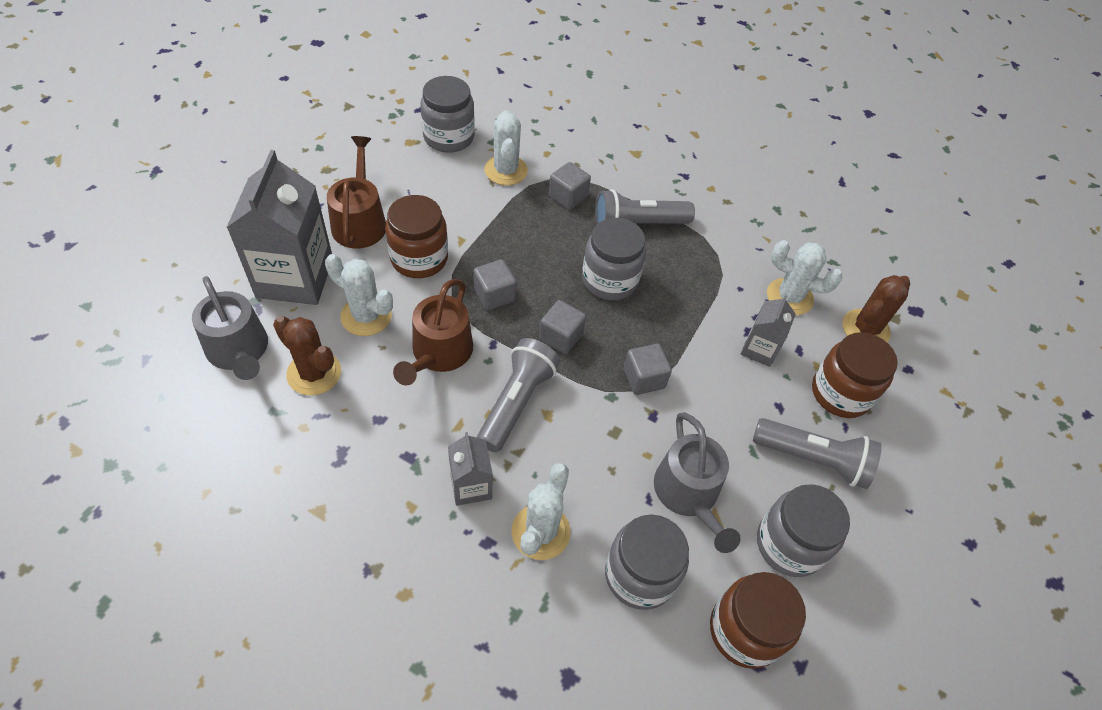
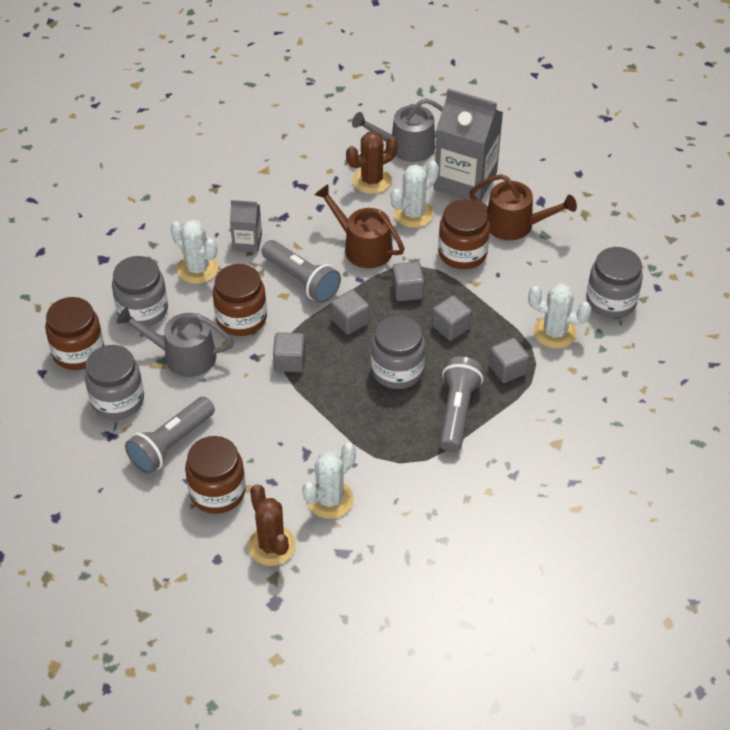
camera: 115 degrees right, 5 degrees down
(532, 248) = (451, 327): none -> grey cube
(603, 449) = (241, 318): none -> brown jar
(759, 349) = (284, 451): grey carton -> none

